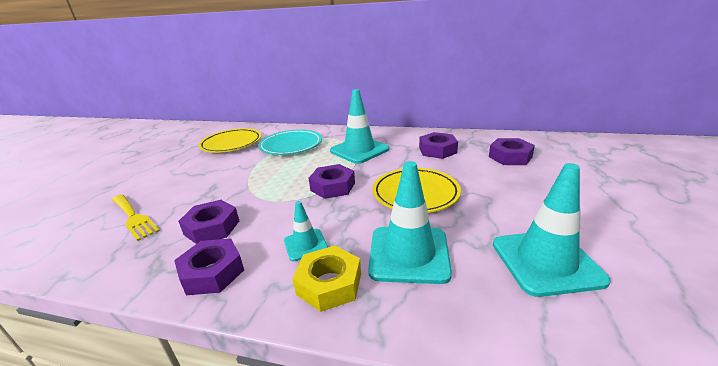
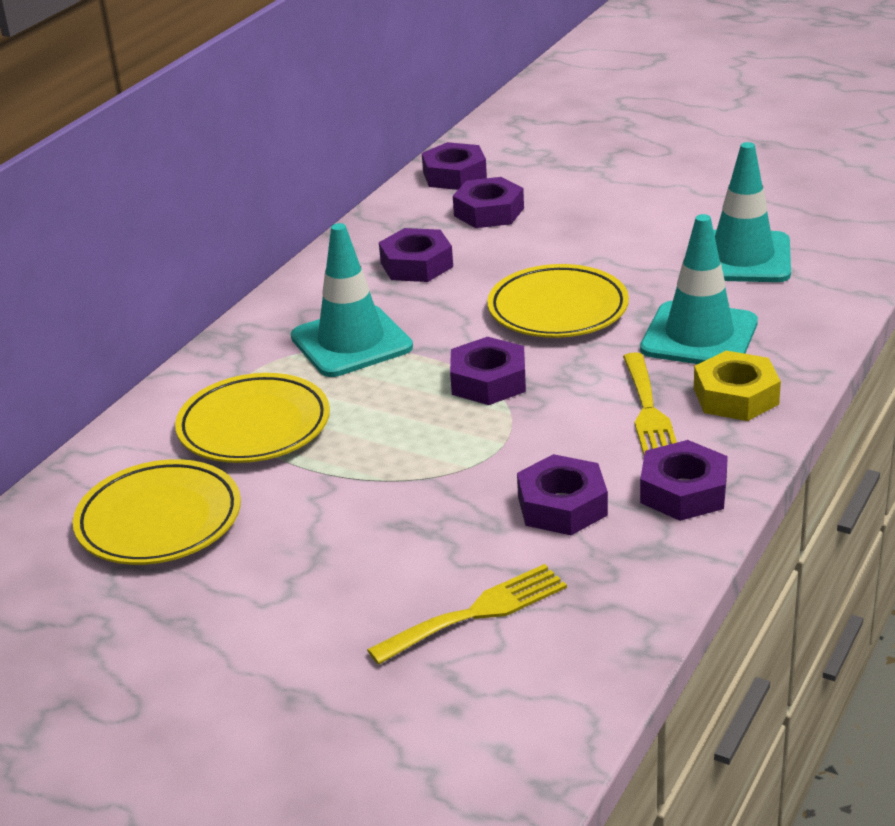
camera: 75 degrees left, 5 degrees up
(291, 146) = (254, 426): turquoise plate -> yellow plate
(305, 245) = (649, 412): turquoise traffic cone -> yellow fork
(540, 142) = (454, 175): none -> purple nut

